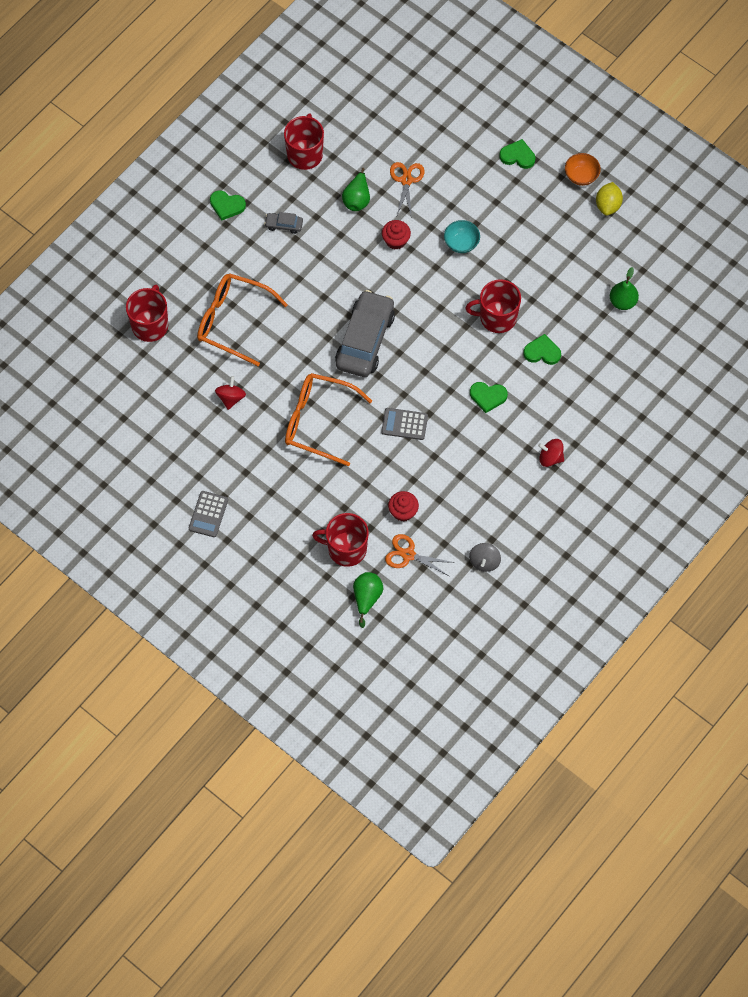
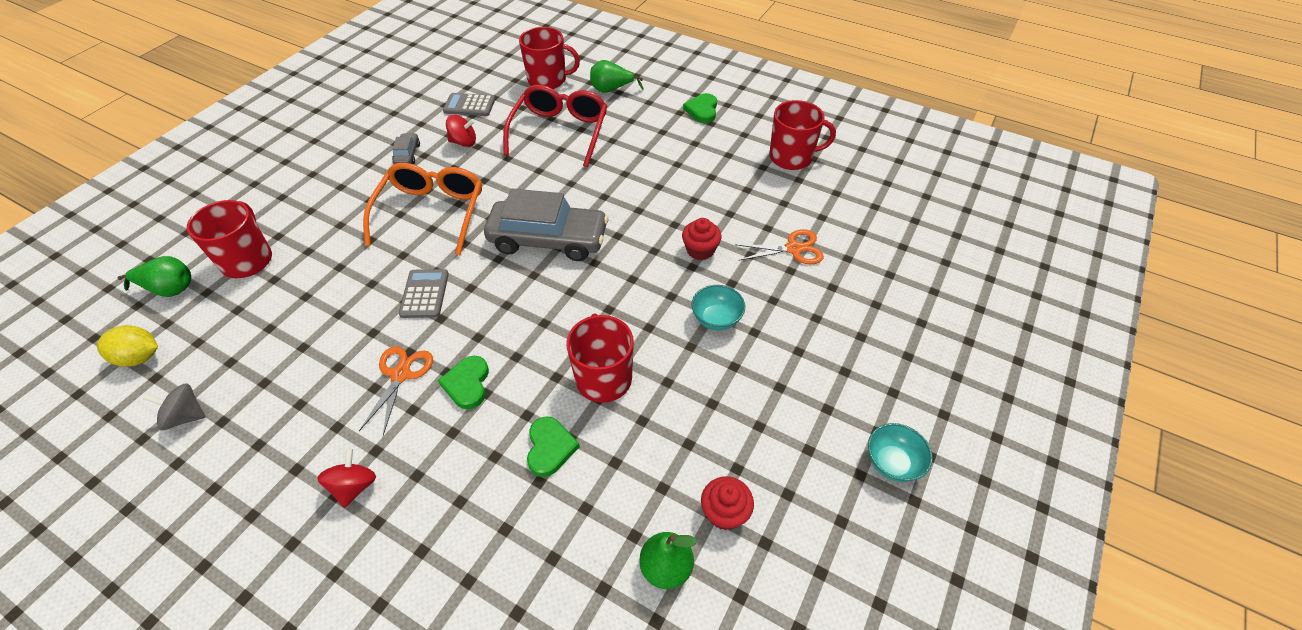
camera: 80 degrees right, 15 degrees down
(208, 514) = (320, 144): grey calculator -> grey calculator (469, 105)
(232, 321) = (560, 131): orange glasses -> red glasses
(284, 225) = (691, 153): grey car -> grey car (407, 154)
(357, 199) = (748, 207): green pear -> green pear (611, 90)
(403, 511) = (290, 309): red cupcake -> red cupcake (724, 512)
(408, 555) = (222, 324): orange scissors -> orange scissors (401, 374)
(517, 156) = (888, 368): green heart -> none
(581, 176) = (892, 463): orange bowl -> turquoise bowl
(608, 205) = (853, 514): yellow lemon -> yellow lemon (140, 357)

